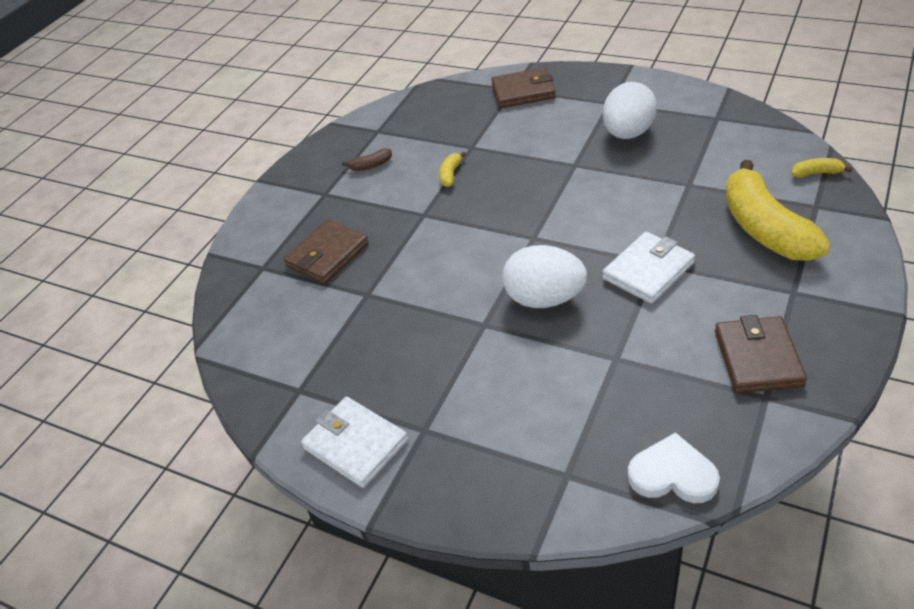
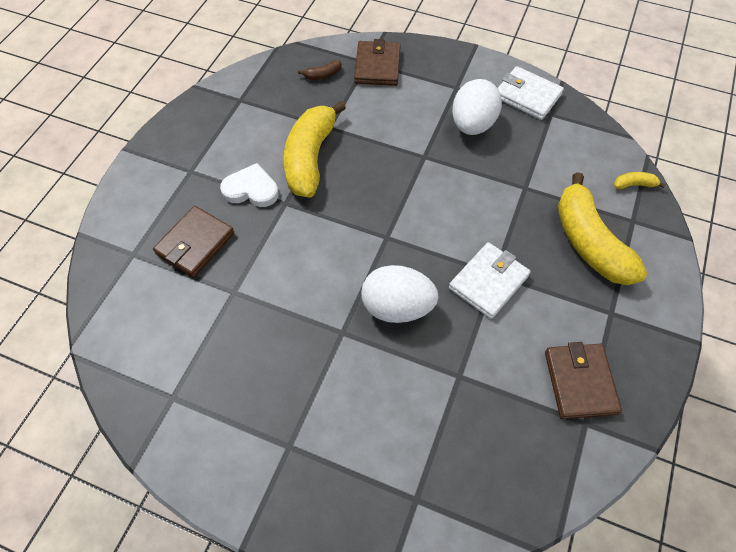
camera: 10 degrees left, 15 degrees up
(355, 444) = (227, 460): white wallet -> white wallet (527, 96)
(370, 166) = (234, 141): brown banana -> brown banana (322, 75)
(450, 174) = (310, 158): yellow banana -> yellow banana, size x2.50
(523, 92) = (377, 66): brown wallet -> brown wallet turned 75 degrees counterclockwise
(672, 474) = (506, 501): white heart -> white heart (251, 189)

